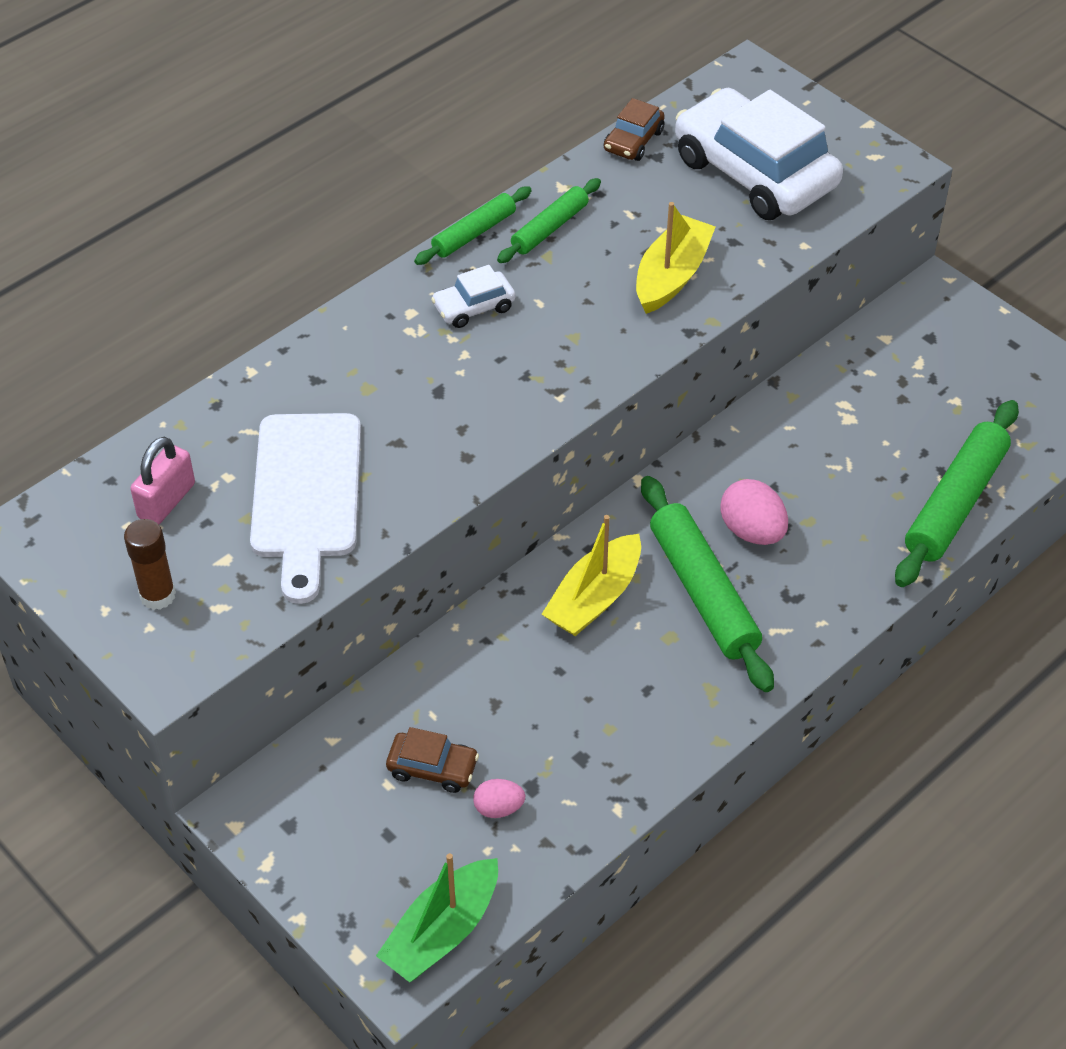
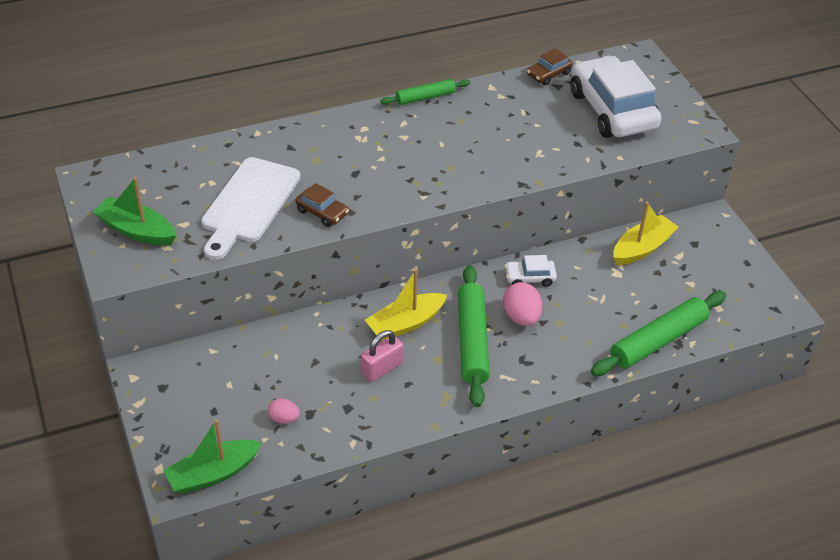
camera: 20 degrees right, 5 degrees down
(158, 595) = (137, 231): brown glue stick -> green boat
(166, 501) = (171, 184): pink padlock -> pink padlock (382, 368)
(432, 768) = (259, 384): brown car -> brown car (322, 212)
(473, 307) = (402, 135): white car -> white car (529, 278)
(550, 228) = (471, 106): green rolling pin -> none
(671, 276) = (528, 151): yellow boat -> yellow boat (642, 248)

